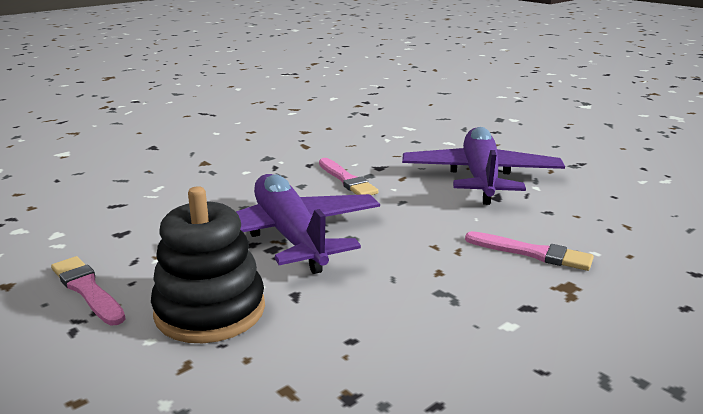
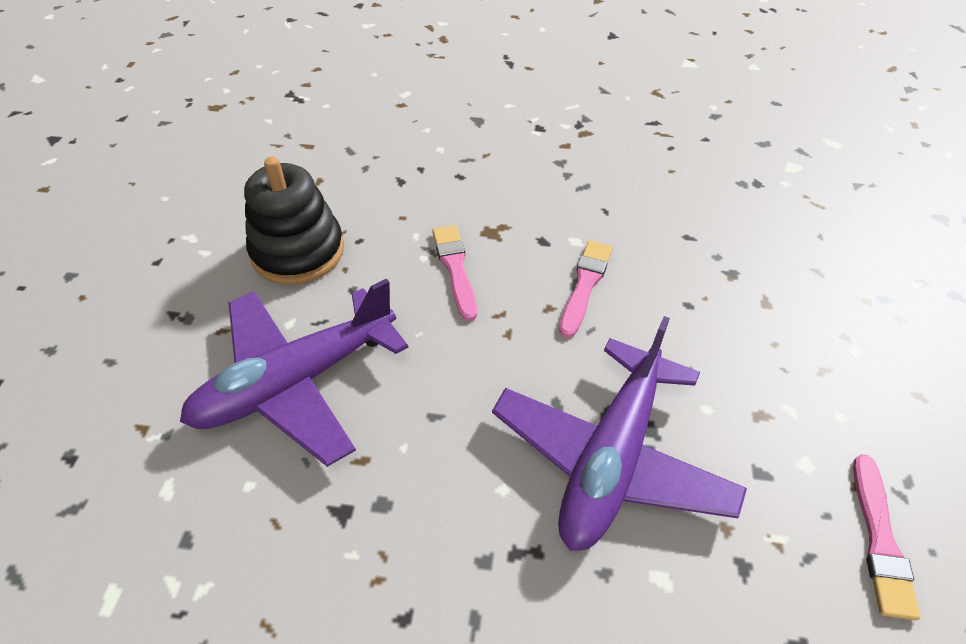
camera: 130 degrees left, 25 degrees up
(210, 310) = (771, 412): black stacking toy -> black stacking toy (298, 251)
(347, 180) = (420, 518): pink brush -> pink brush (585, 285)

